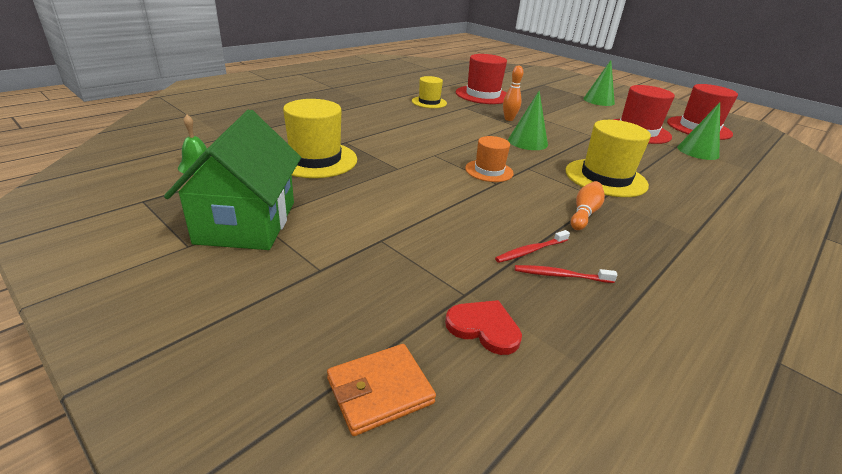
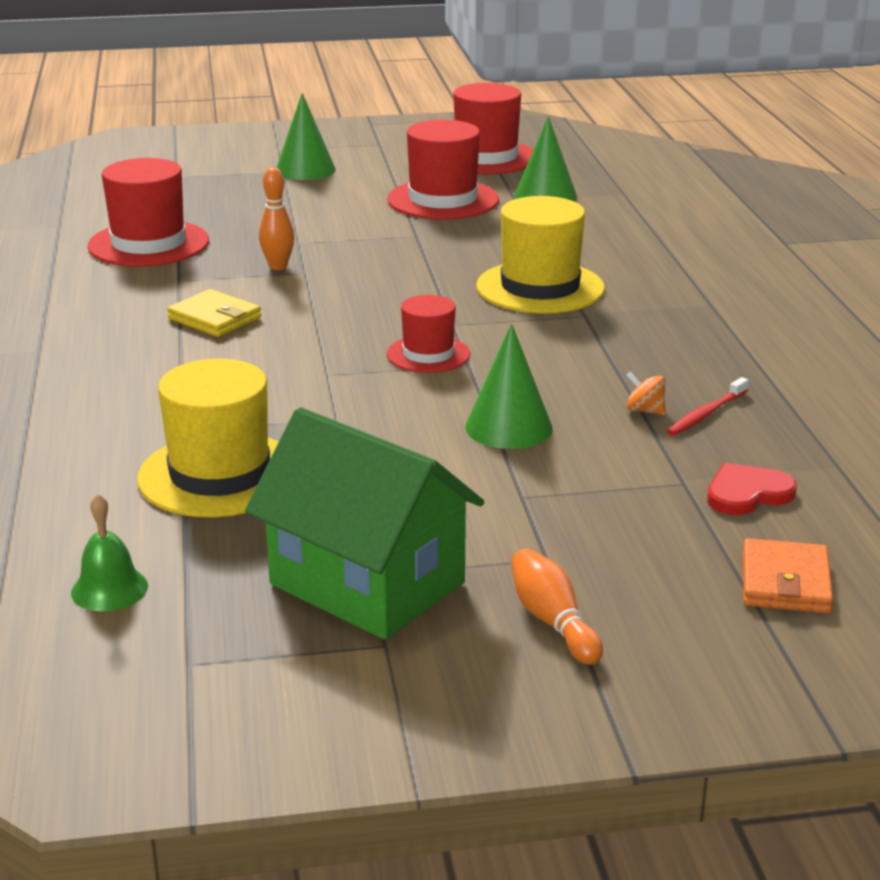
camera: 50 degrees left, 5 degrees down
(429, 102) = (112, 300): yellow hat -> none
(445, 121) = (214, 318): none -> yellow wallet
(489, 171) = (428, 354): orange hat -> red hat
(527, 142) = (375, 288): green cone -> green cone (508, 427)
(530, 251) = (645, 410): red toothbrush -> orange spinning top
(584, 213) = (605, 342): orange bowling pin -> orange bowling pin (553, 621)

